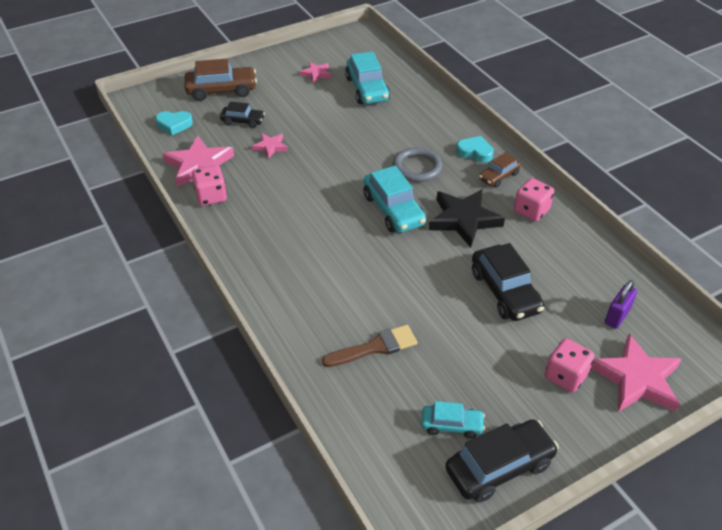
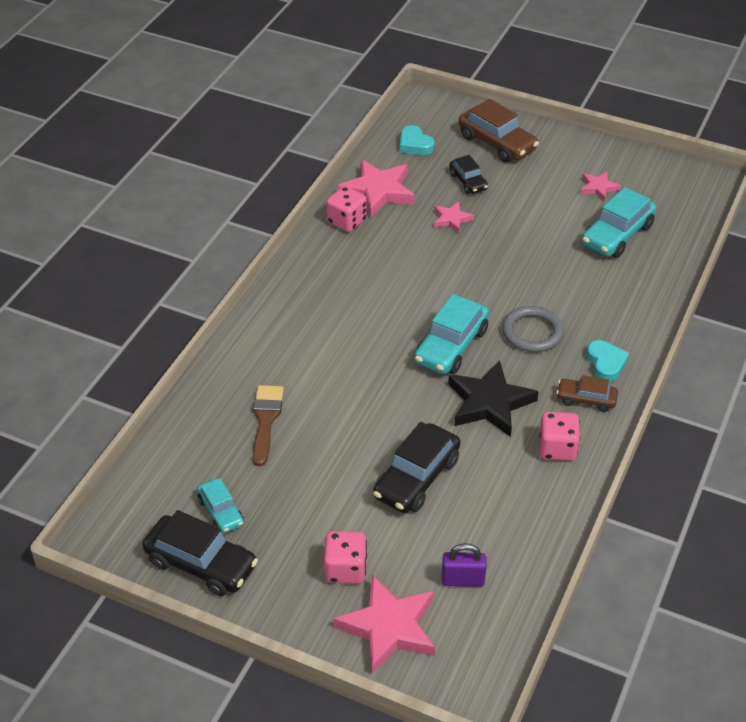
camera: 55 degrees right, 0 degrees up
(375, 347) = (266, 420): brown brush -> brown brush turned 120 degrees counterclockwise

